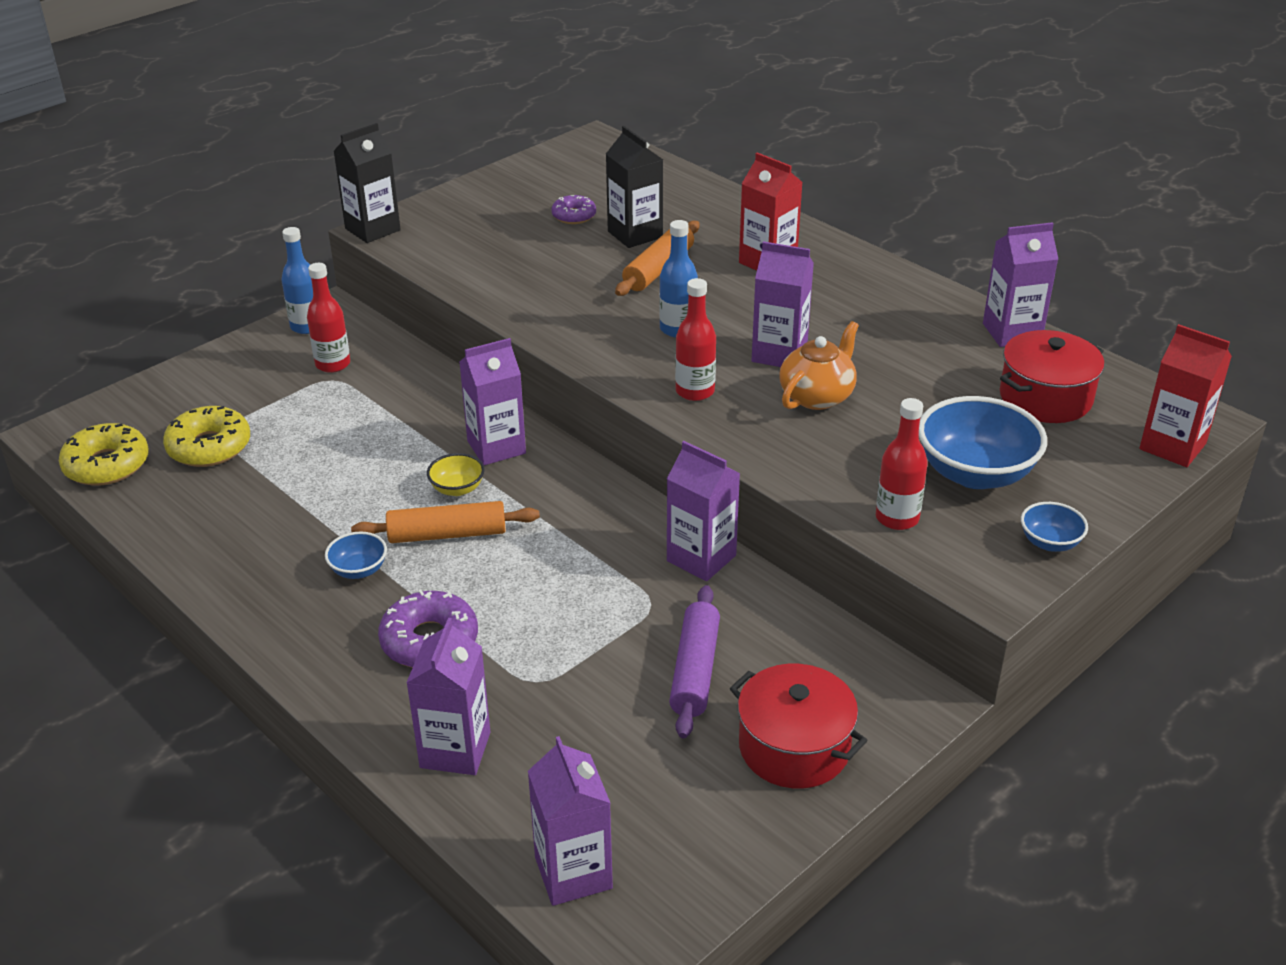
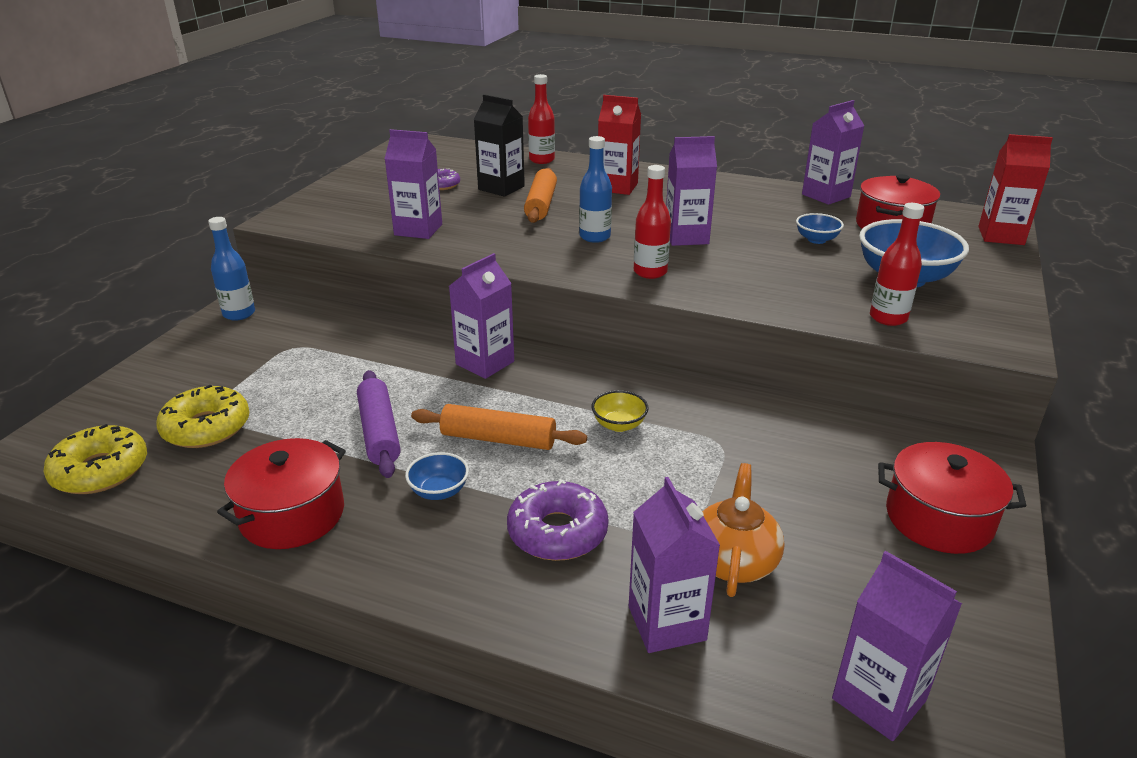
camera: 25 degrees left, 5 degrees down
(228, 553) = (292, 514): none -> red pot
(333, 364) = (285, 336): red bottle -> red bottle (542, 160)
(372, 229) = (275, 220): black carton -> none
(447, 534) = (498, 439): orange rolling pin -> orange rolling pin turned 45 degrees clockwise
(457, 489) = (477, 401): yellow bowl -> yellow bowl (619, 425)
(695, 670) = (804, 484): purple rolling pin -> purple rolling pin (379, 432)
(701, 558) = (725, 399): purple carton -> purple carton (418, 230)
(817, 396) = (742, 256): orange teapot -> orange teapot (733, 560)
(1050, 542) = (1004, 307): blue bowl -> blue bowl (816, 240)

